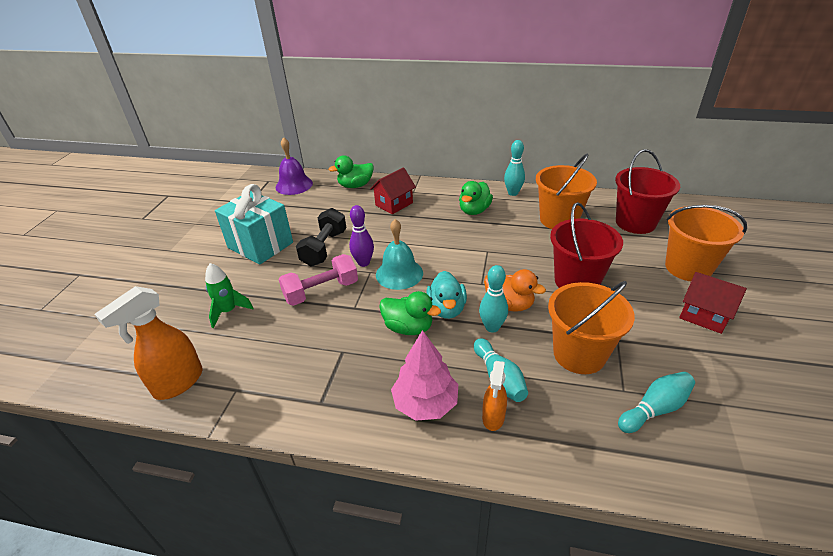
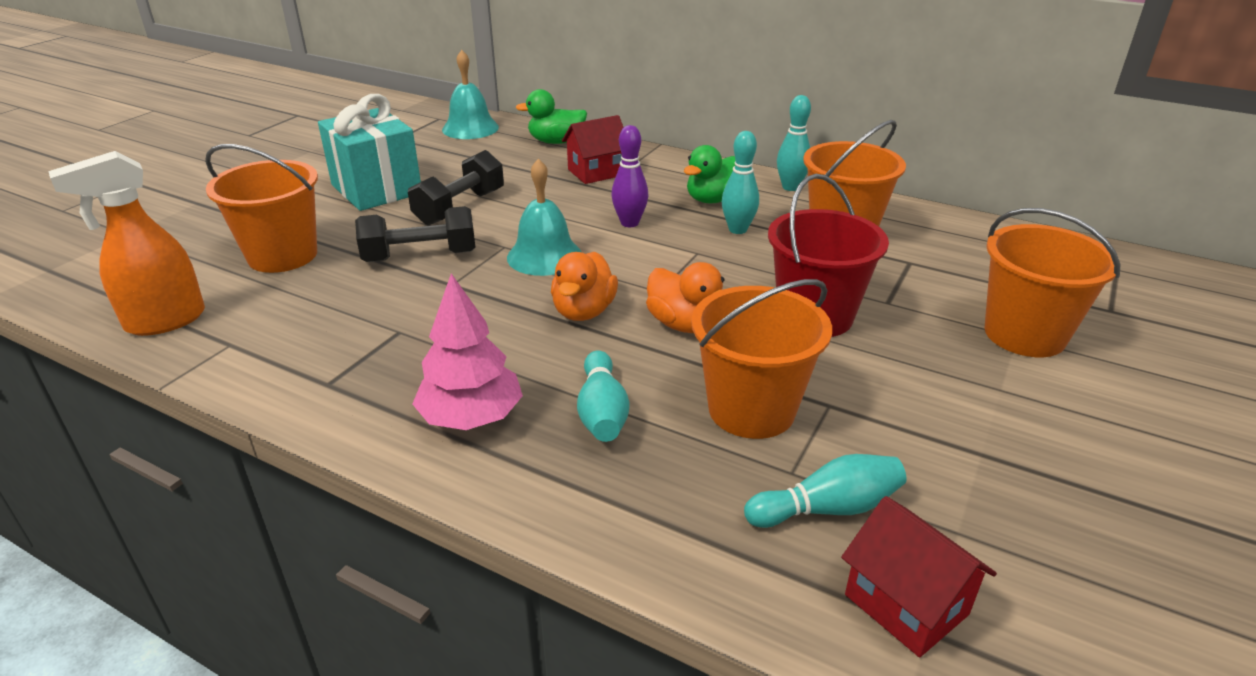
camera: 15 degrees right, 5 degrees down
(228, 311) = (282, 255): green rocket -> orange bucket
(294, 185) = (470, 128): purple bell -> turquoise bell
(321, 291) = (420, 256): pink dumbbell -> black dumbbell
(363, 263) = (503, 234): purple bowling pin -> purple bowling pin (629, 223)
(408, 327) = (511, 322): green duck -> none
(446, 309) = (584, 311): turquoise duck -> orange duck
(492, 327) = (637, 347): turquoise bowling pin -> turquoise bowling pin (738, 229)
(493, 418) = (558, 458): orange spray bottle -> none
(635, 222) = (972, 258): red bucket -> none
(704, 315) = (1006, 404): red house -> red house (906, 604)

